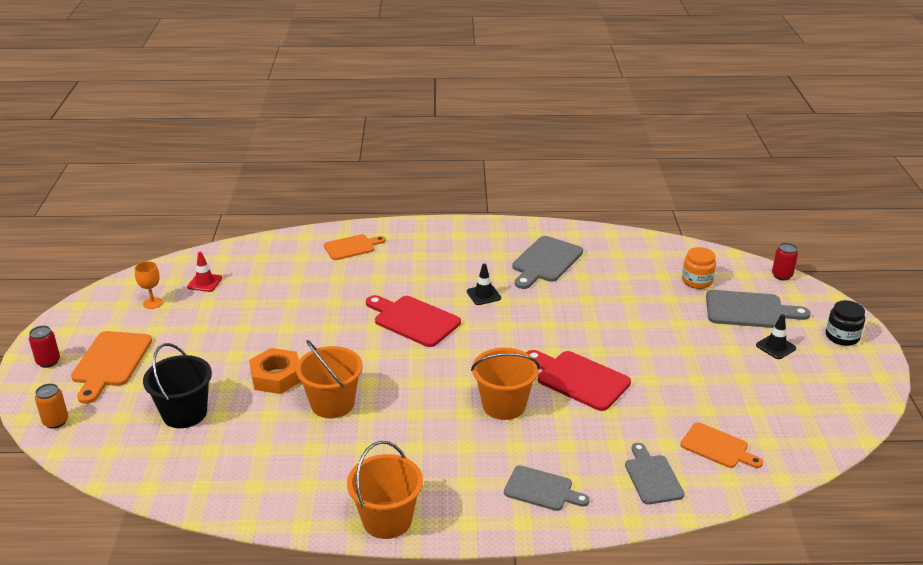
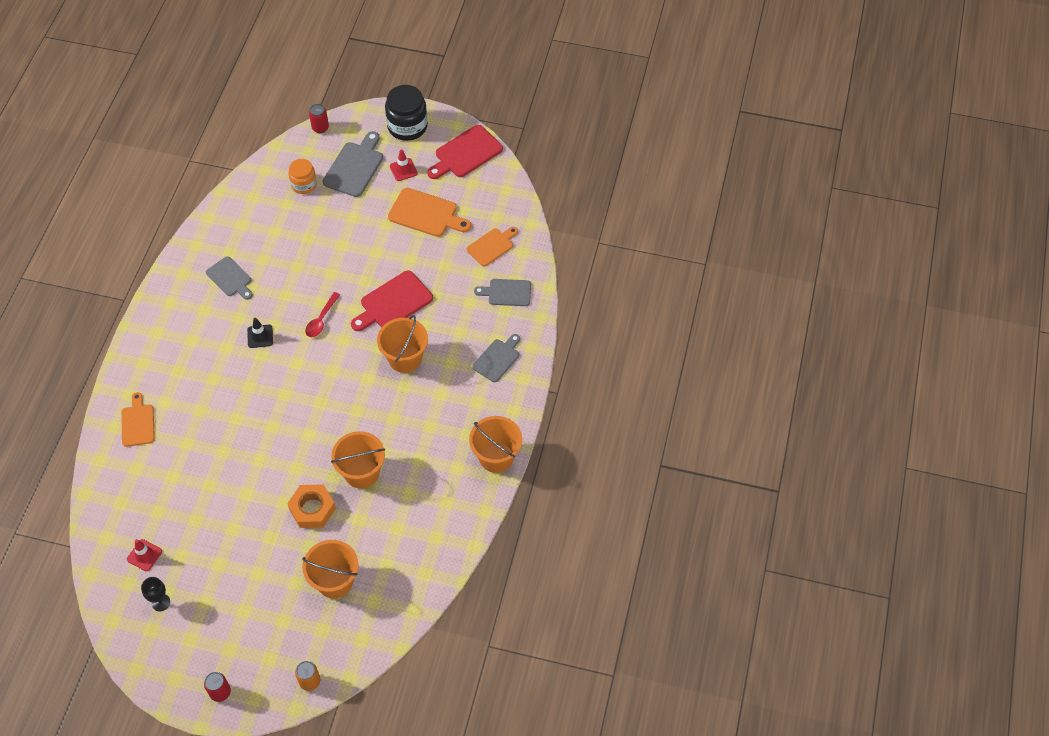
camera: 75 degrees left, 25 degrees up
(110, 362) = (242, 639): orange cutting board -> orange cutting board (426, 214)
(152, 303) = (160, 602): orange goblet -> black goblet
(184, 413) = (335, 581): black bucket -> orange bucket
(413, 320) = (275, 395): red cutting board -> red cutting board (466, 153)
(526, 331) = (321, 319): none -> red spoon
(545, 261) = (230, 278): grey cutting board -> grey cutting board, size x0.67
(775, 347) = (403, 170): black traffic cone -> red traffic cone
(842, 337) = (407, 126): black jar -> black jar, size x1.60

